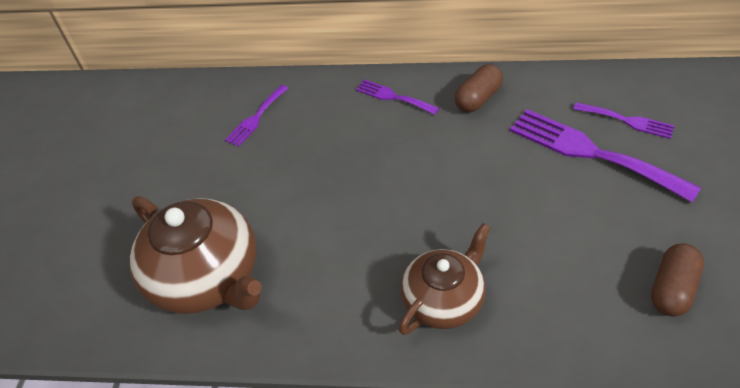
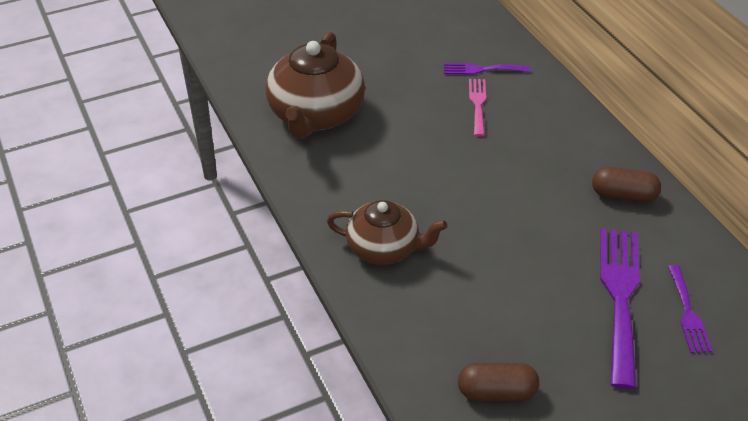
camera: 55 degrees right, 5 degrees down
(299, 140) = (477, 104): none -> pink fork
(393, 97) = (576, 139): purple fork -> none

